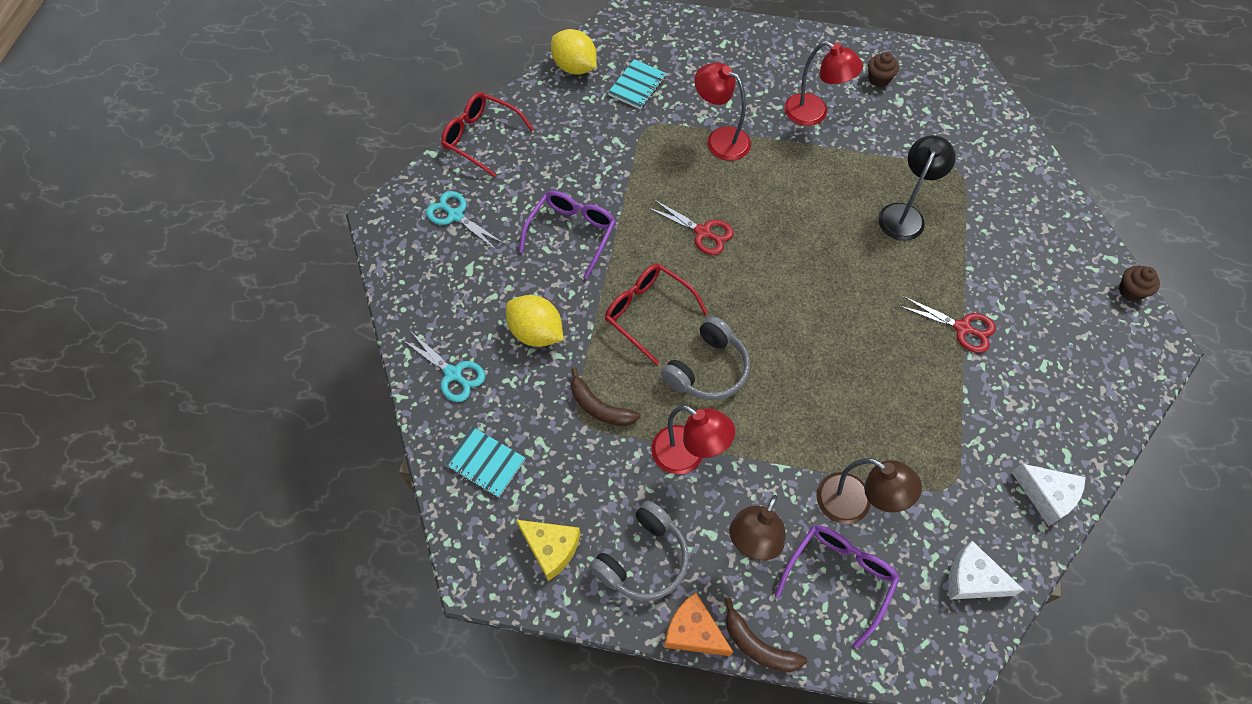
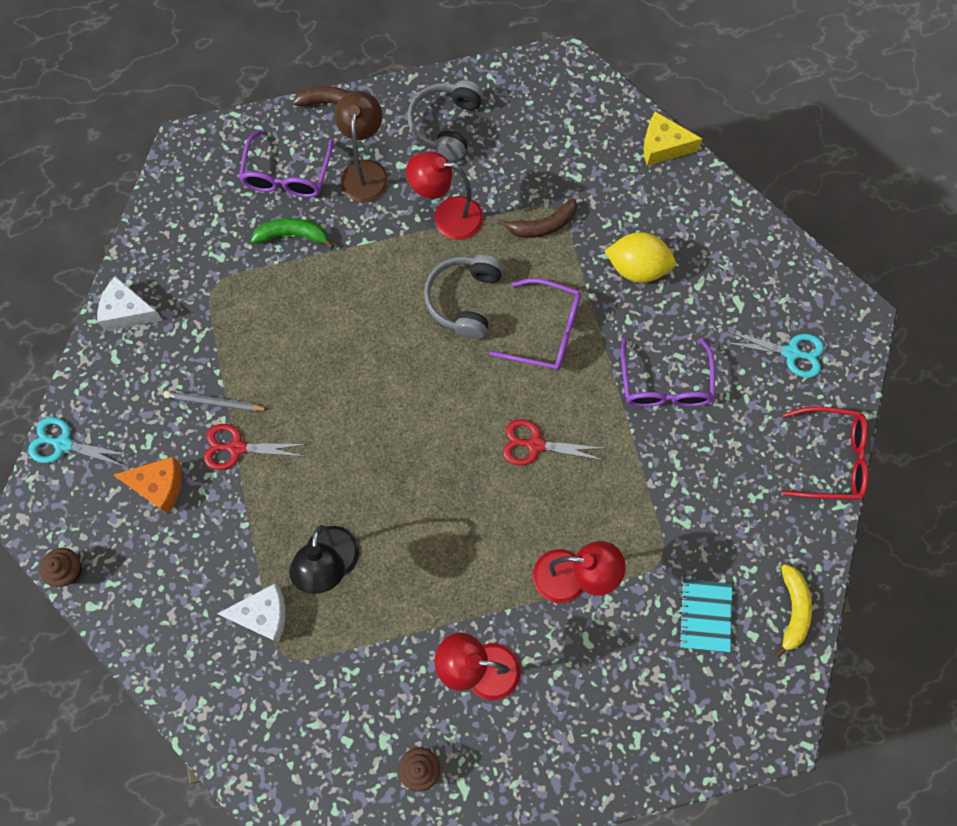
camera: 155 degrees right, 10 degrees up
(453, 374) = (685, 200): turquoise scissors -> turquoise scissors (63, 444)
(485, 463) = (610, 142): turquoise notebook -> none
(551, 549) = (520, 104): yellow cheese -> yellow cheese (663, 146)
(574, 67) = (793, 610): yellow lemon -> yellow banana
(599, 407) = (542, 225): brown banana -> brown banana turned 150 degrees clockwise
(647, 312) = (546, 332): red glasses -> purple glasses
(693, 631) = (385, 94): orange cheese -> orange cheese (159, 486)
(854, 505) = (292, 235): brown lamp -> green banana
(972, 579) = (180, 217): white cheese -> white cheese (263, 615)
(974, 374) = (214, 402): none -> grey pencil

